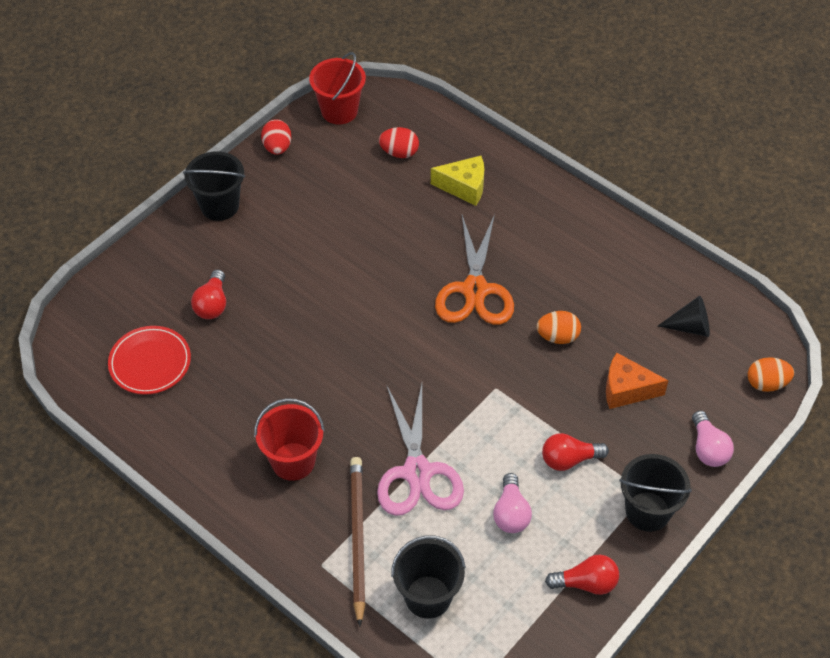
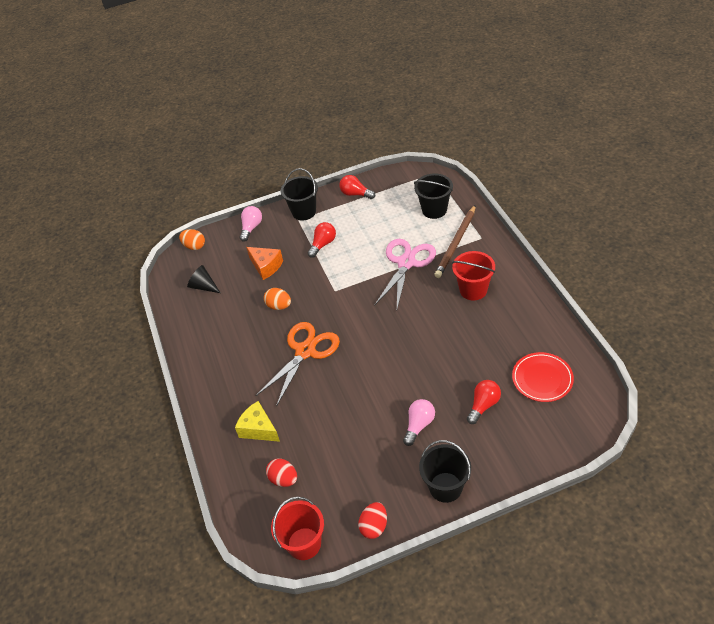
camera: 145 degrees left, 5 degrees down
(511, 513) = (370, 230): pink light bulb -> pink light bulb (419, 425)
(569, 459) = (323, 244): red light bulb -> red light bulb turned 75 degrees counterclockwise

